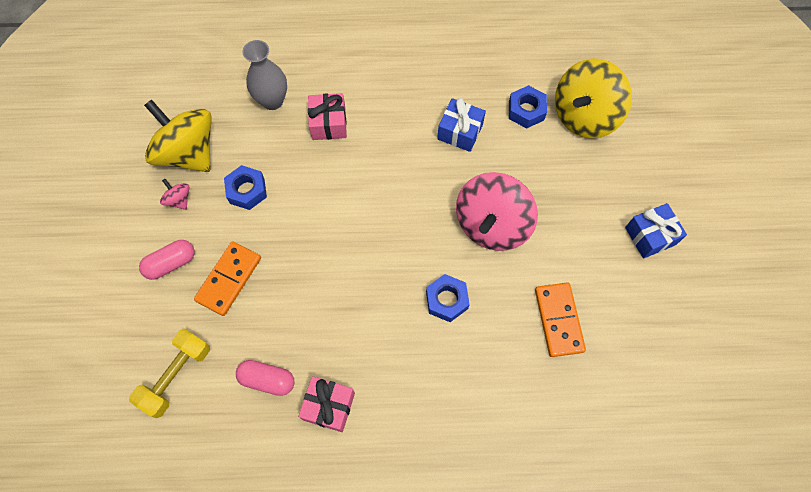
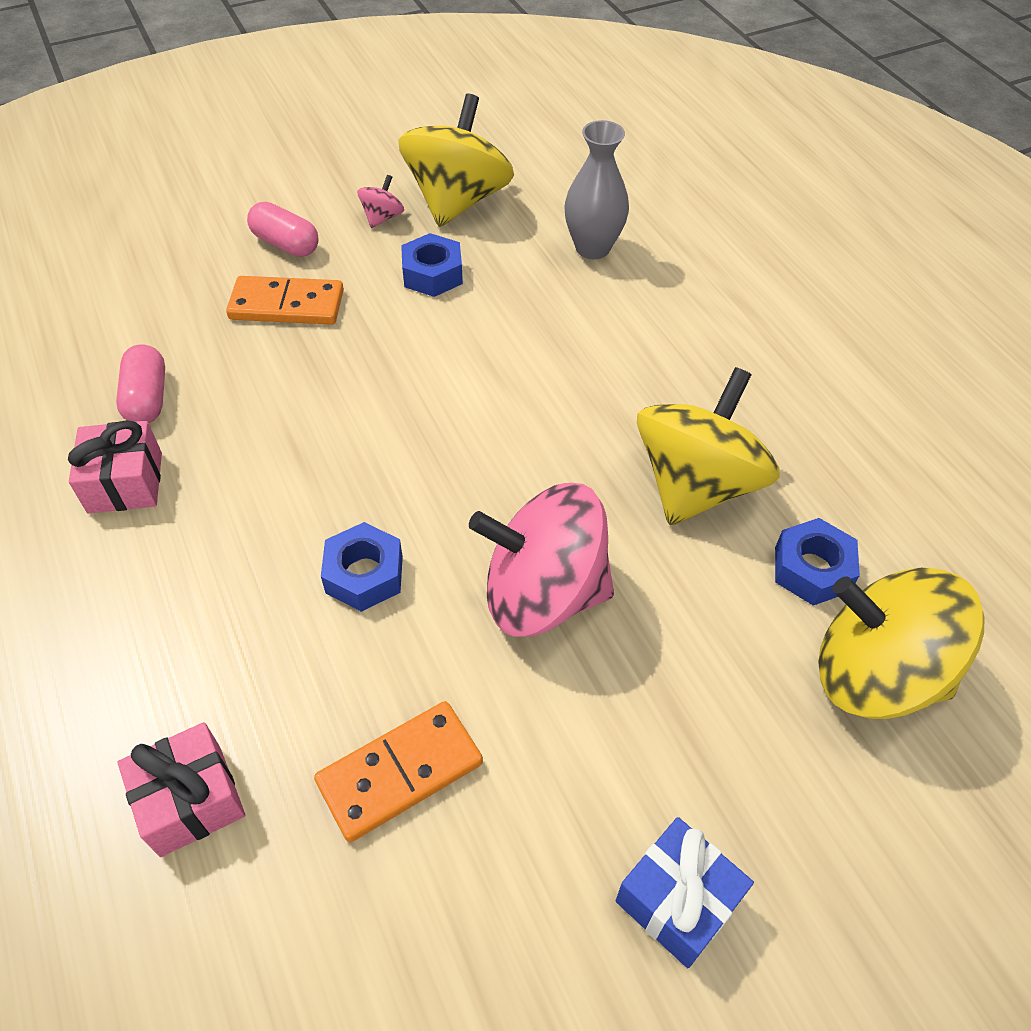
camera: 65 degrees right, 15 degrees down
(176, 376) = (125, 306): yellow dumbbell -> none
(329, 123) = (597, 318): pink gift -> pink gift (191, 800)
(460, 132) = (696, 484): blue gift -> yellow spinning top

